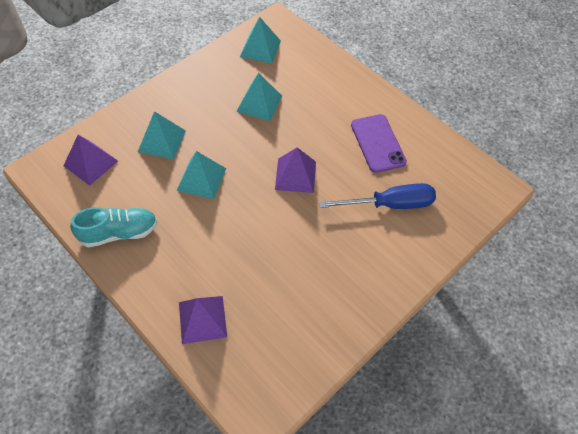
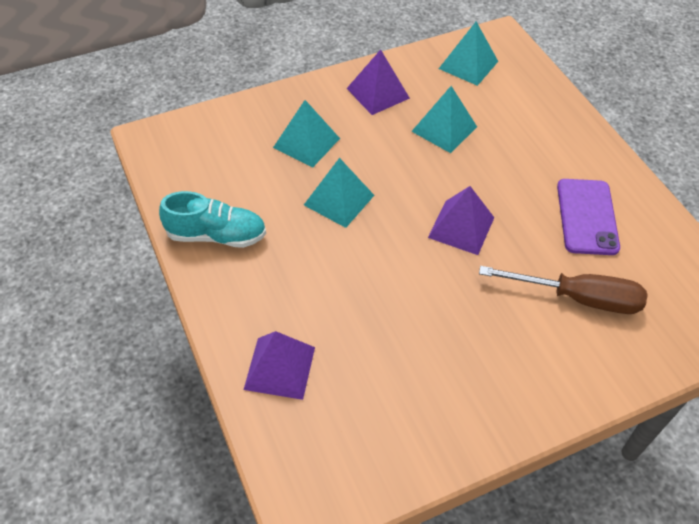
camera: 20 degrees right, 5 degrees down
(91, 163) = (213, 147): purple pyramid -> purple pyramid (378, 93)
(389, 204) = (578, 298): blue screwdriver -> brown screwdriver

